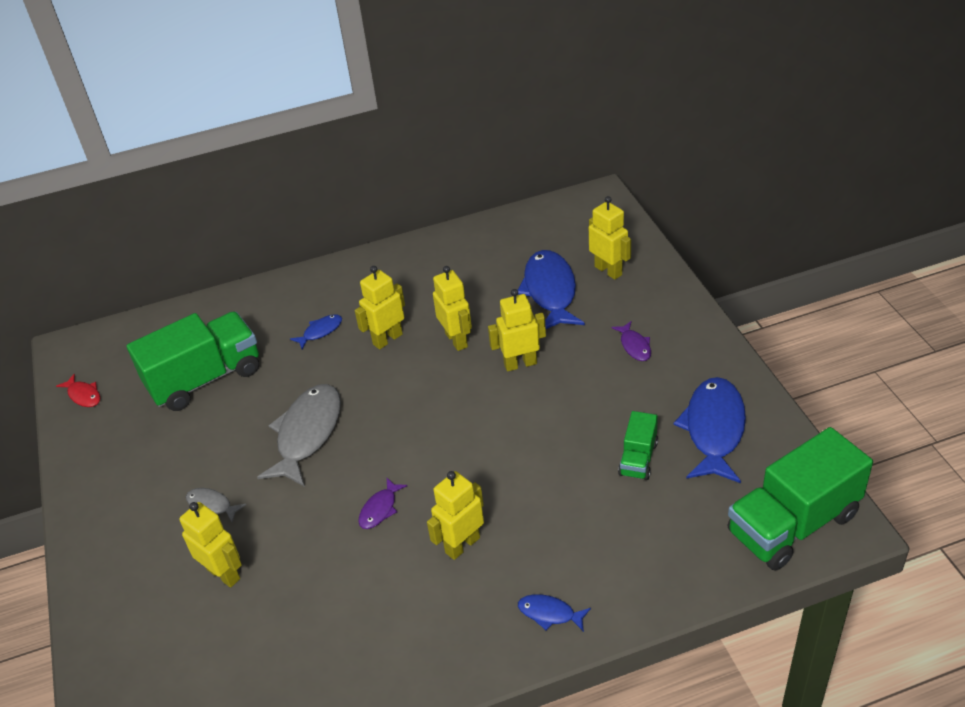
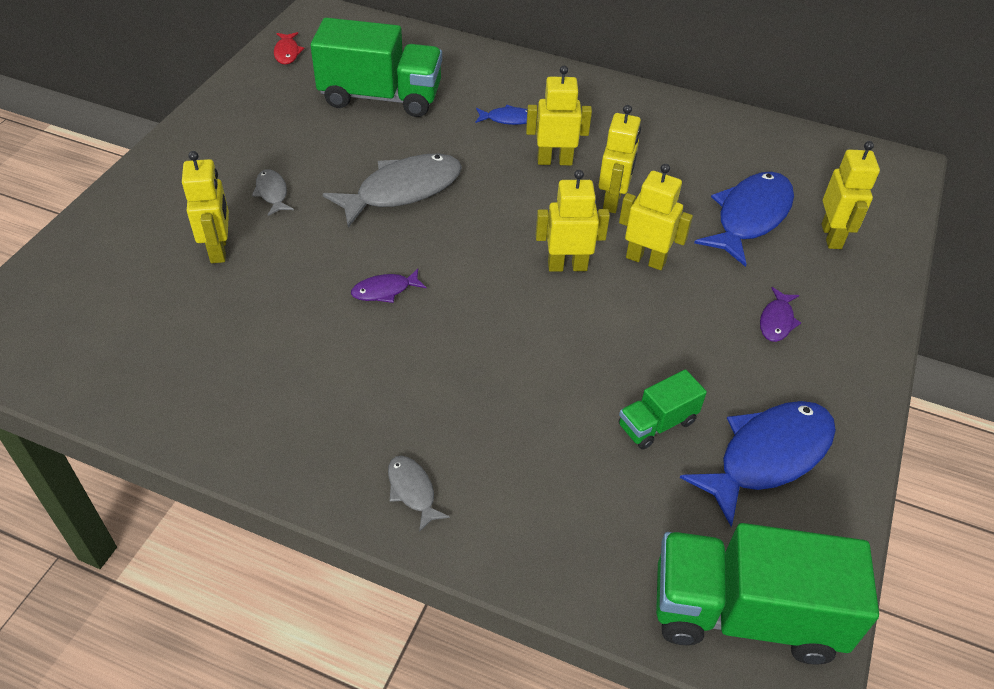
camera: 35 degrees right, 5 degrees up
(462, 545) = (412, 372): yellow robot -> yellow robot (567, 266)
(549, 613) = (412, 491): blue fish -> grey fish

